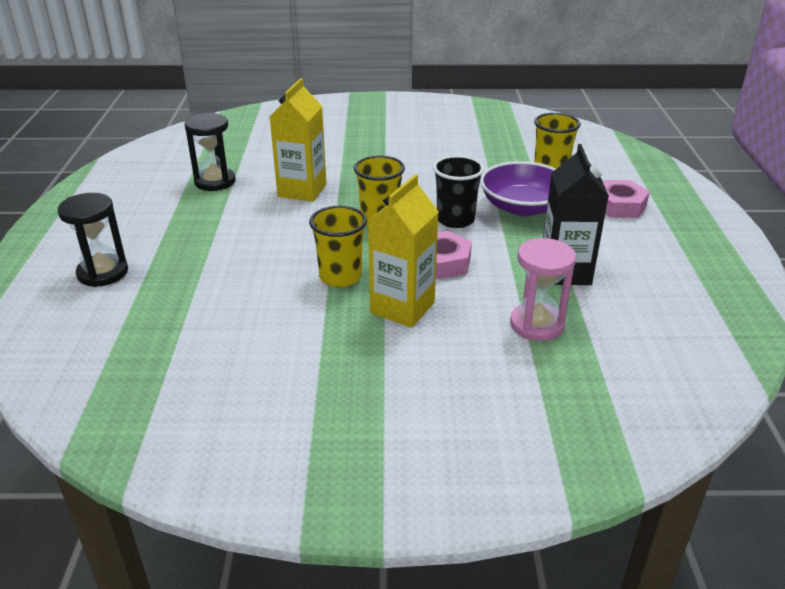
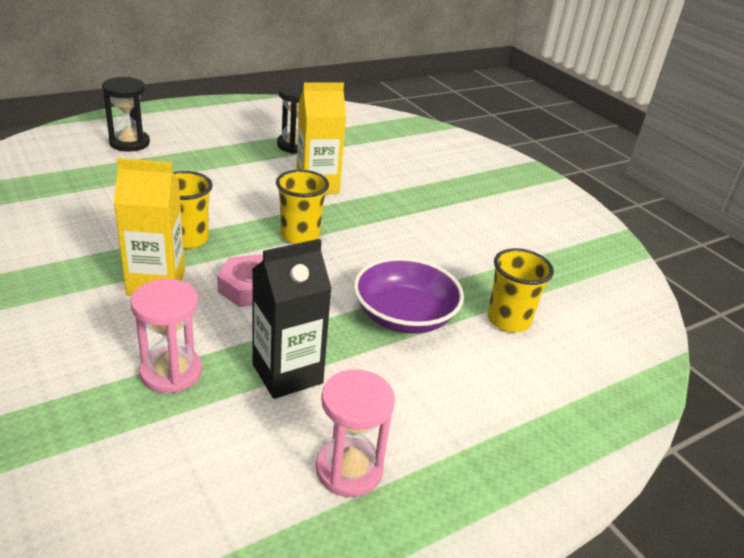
camera: 55 degrees right, 0 degrees up
(455, 220) = (337, 278): black cup -> none
(619, 205) = (478, 391): pink nut -> none
(675, 273) = (349, 470): none -> pink hourglass

